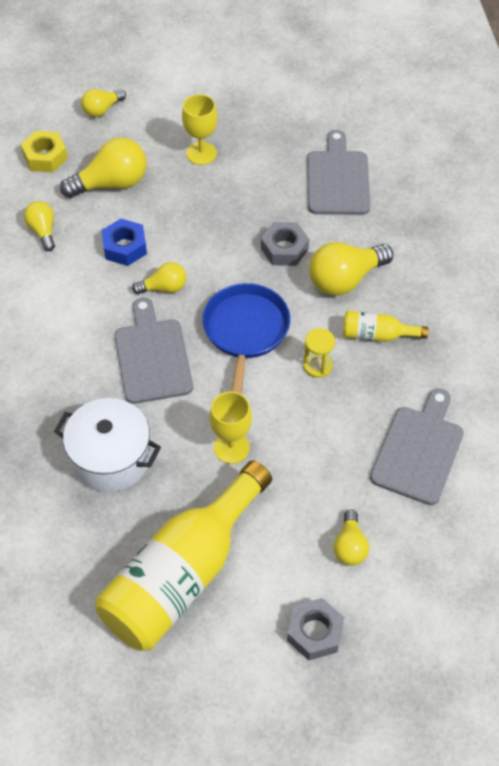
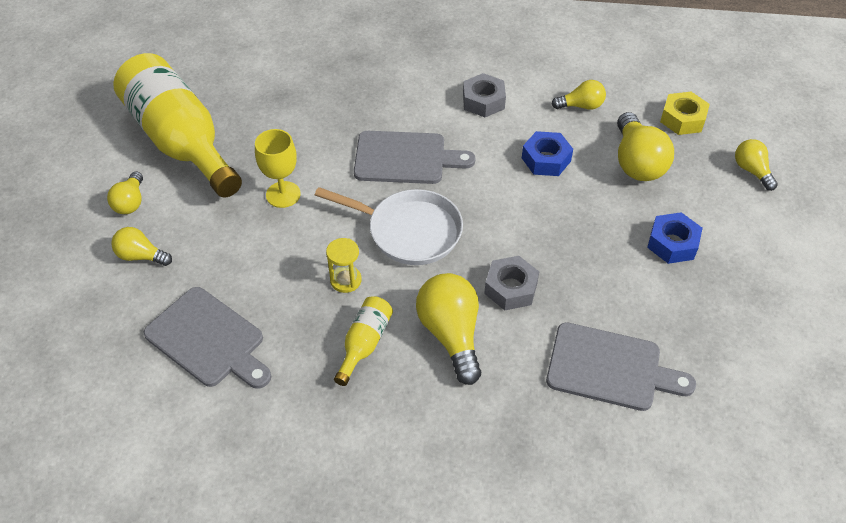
camera: 105 degrees right, 5 degrees down
(111, 458) = (310, 116): white pot -> none
(164, 288) = (485, 180): yellow light bulb -> yellow light bulb (130, 202)
(201, 153) = (672, 243): yellow goblet -> blue nut
(245, 332) = (409, 231): blue pan -> white pan
(315, 632) = (81, 213): grey nut -> grey nut (483, 101)

